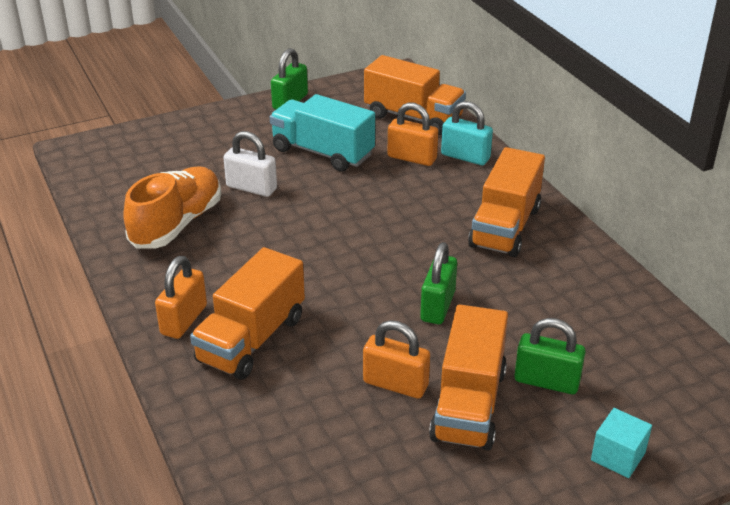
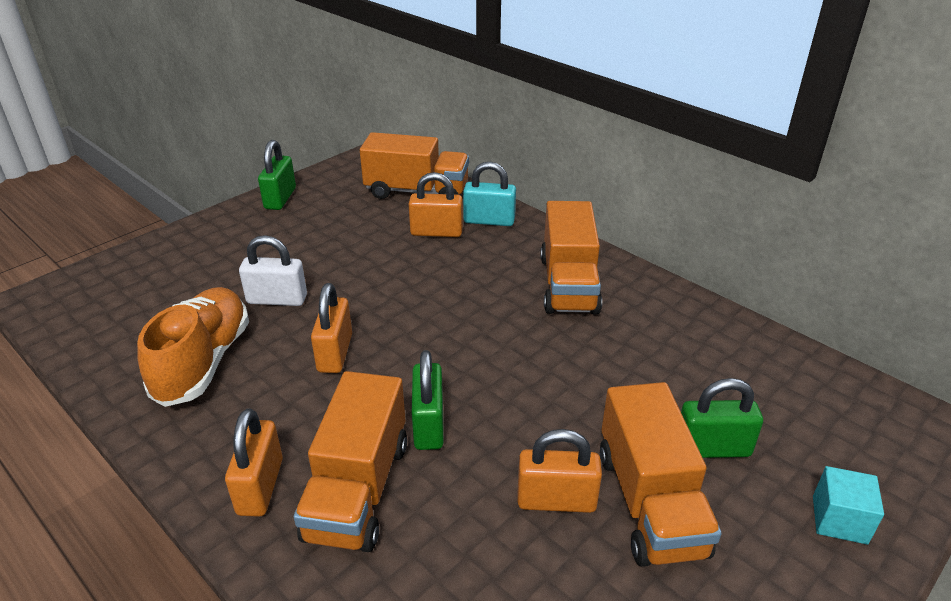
camera: 20 degrees left, 0 degrees up
(279, 239) = (335, 353): none -> orange padlock
(322, 152) = (340, 244): turquoise truck -> none
(437, 306) = (550, 389): green padlock -> green padlock (428, 425)

